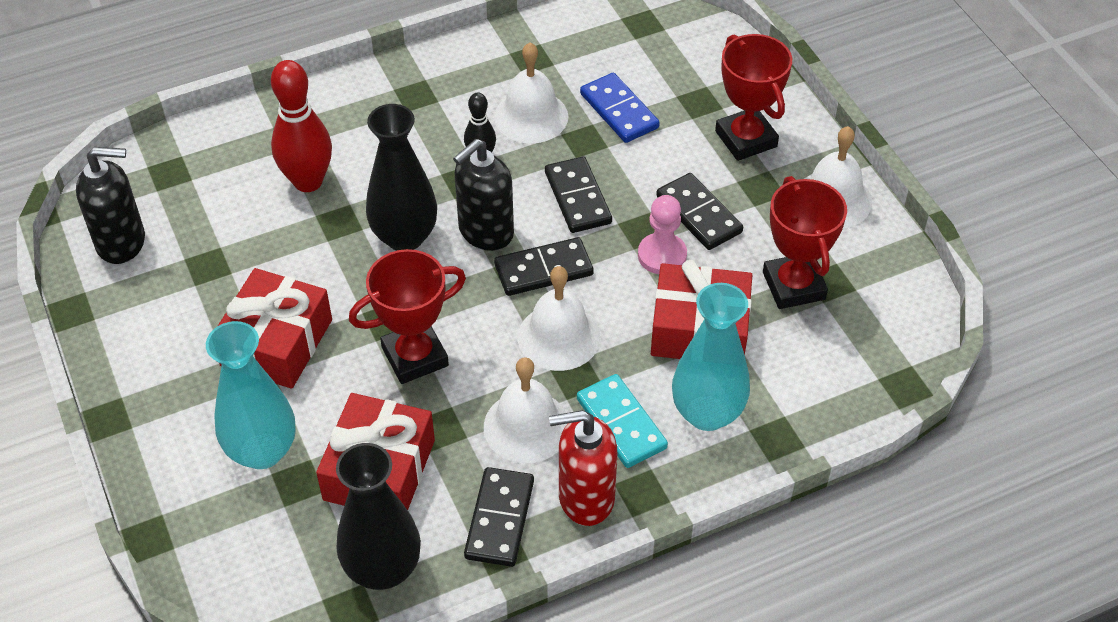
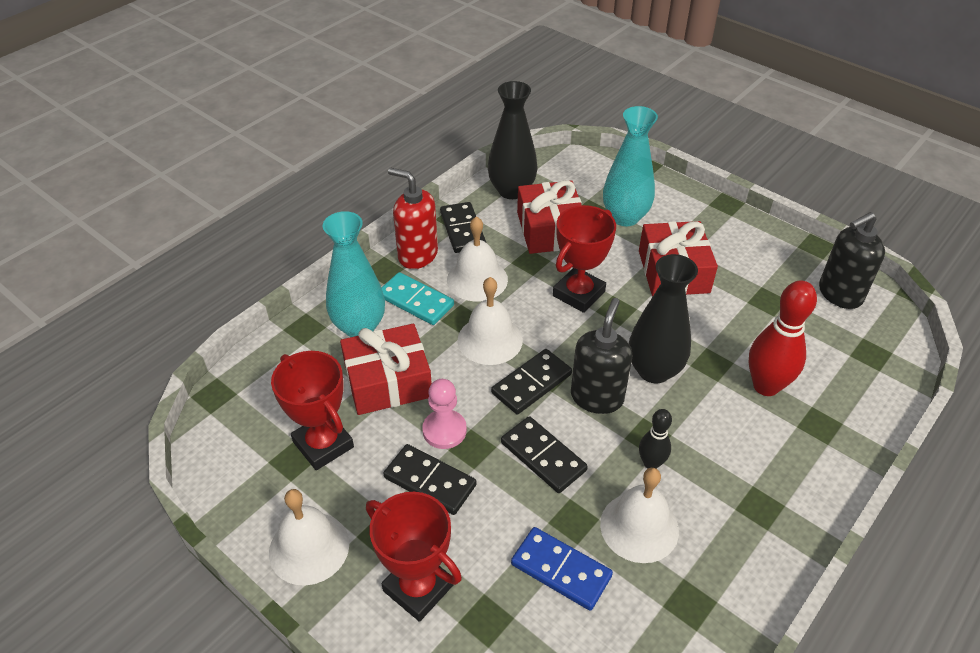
camera: 155 degrees right, 5 degrees down
(585, 498) = (417, 255): red soap dispenser -> red soap dispenser turned 120 degrees counterclockwise

